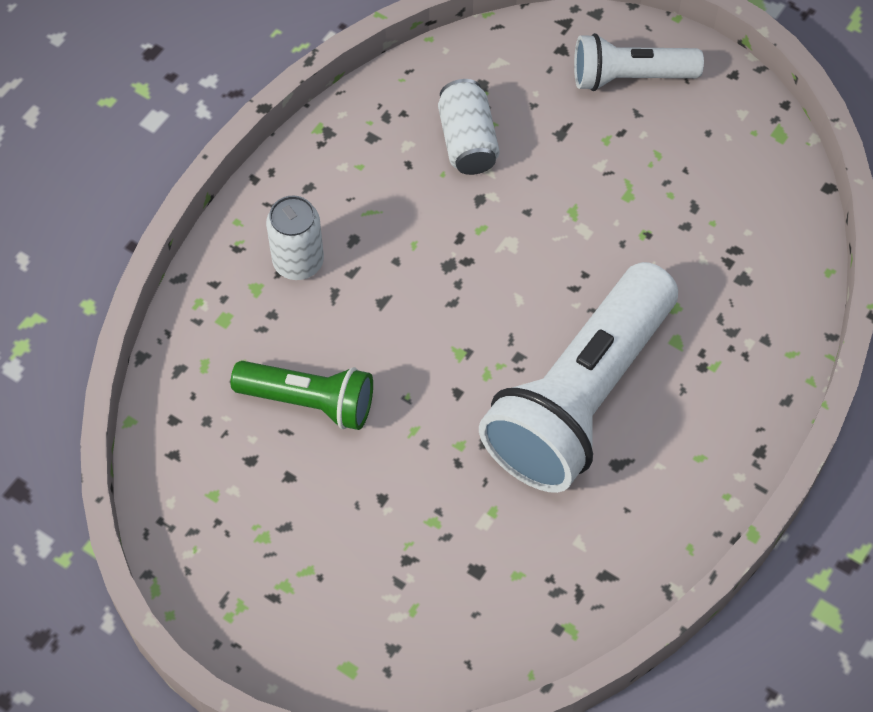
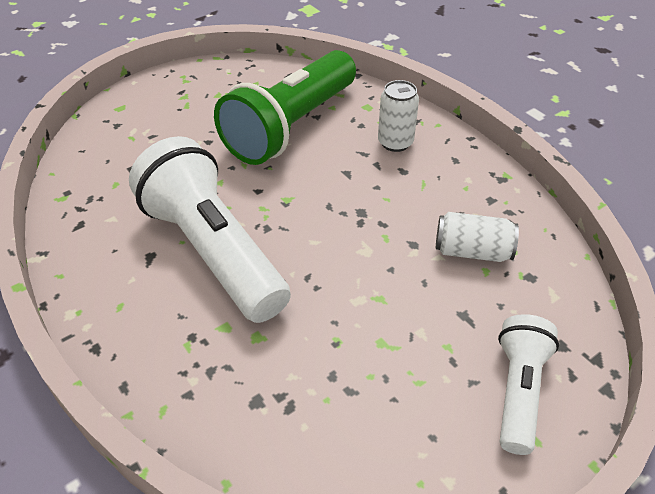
camera: 110 degrees right, 15 degrees down
(309, 402) = (290, 126): green flashlight -> green flashlight, size x1.84

